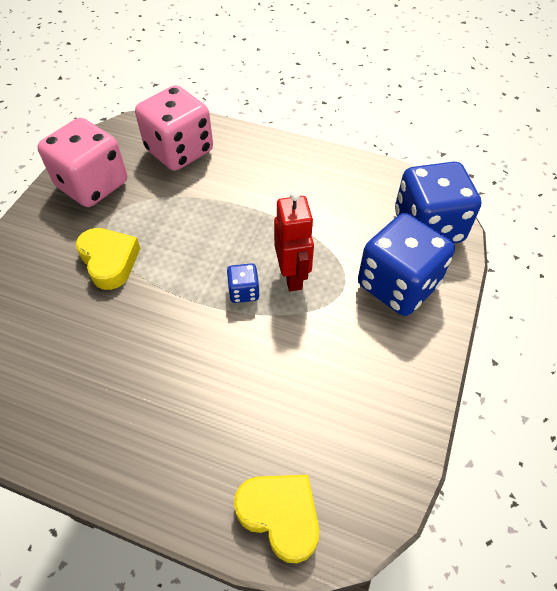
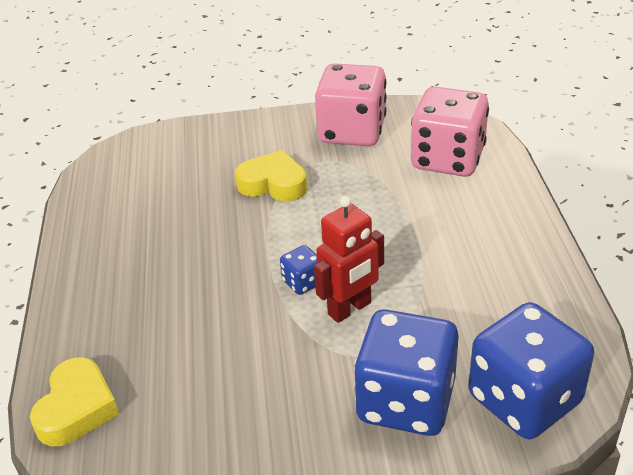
camera: 65 degrees right, 15 degrees down
(109, 261) = (273, 184): yellow heart -> yellow heart turned 105 degrees counterclockwise

